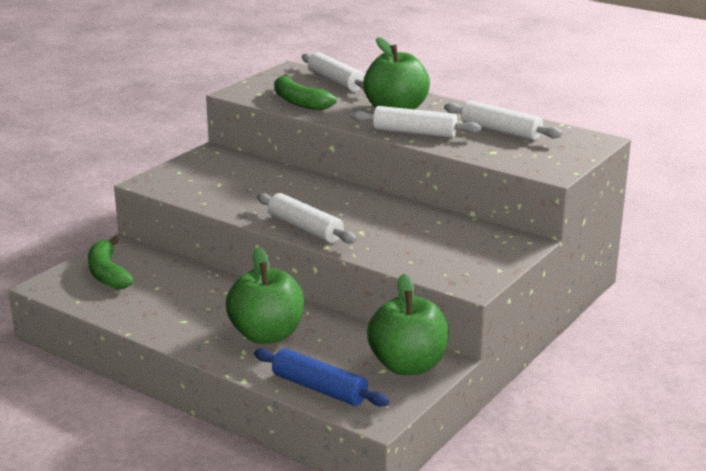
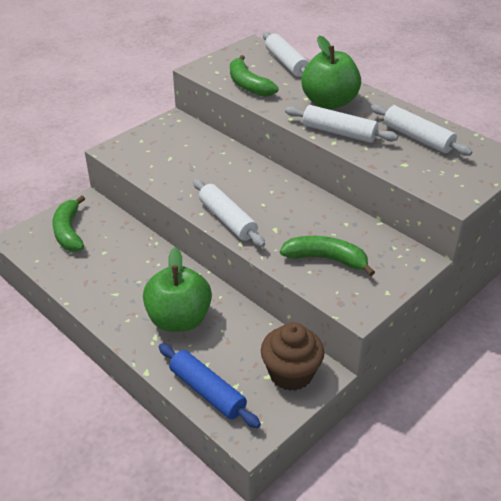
camera: 10 degrees right, 15 degrees up
(408, 365) = (291, 373): green apple -> brown cupcake
(425, 250) = (326, 259): none -> green banana

